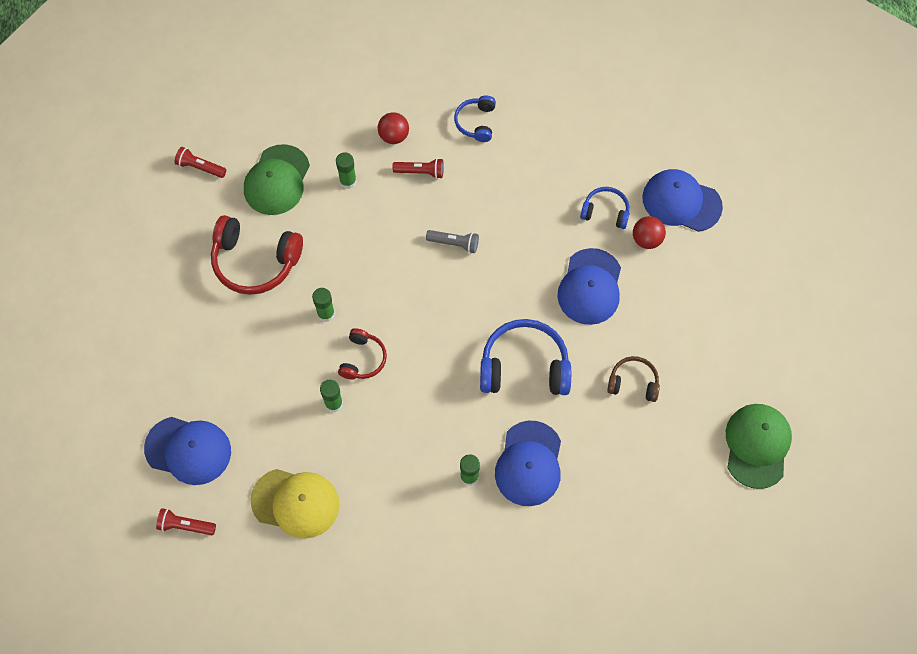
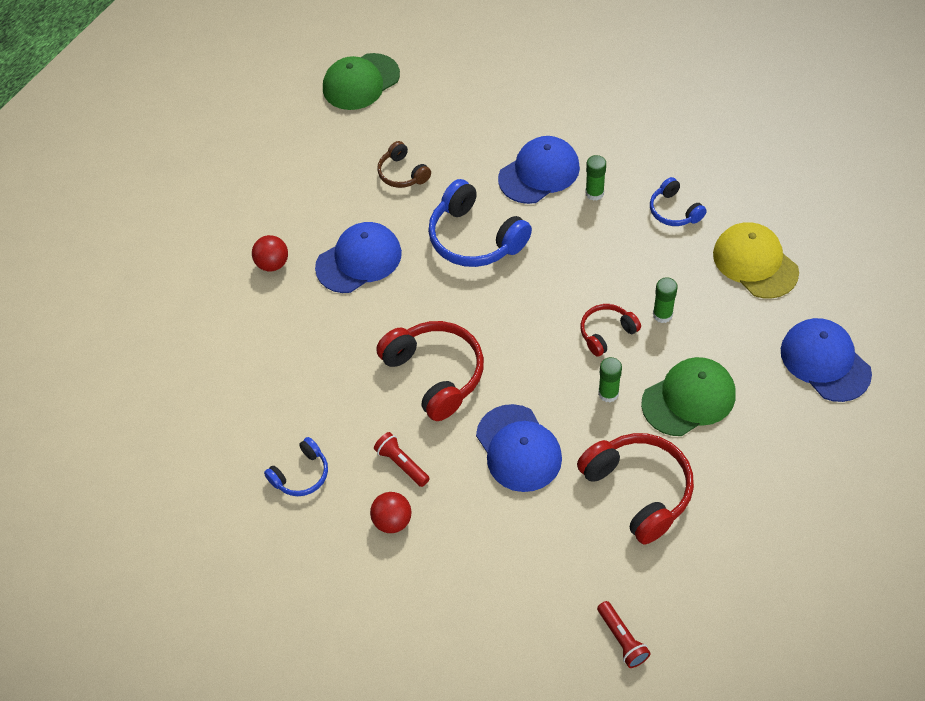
camera: 135 degrees left, 10 degrees down
(185, 525) = (866, 305): red flashlight -> none
(277, 180) = (551, 562): green cap -> green cap (689, 398)
(348, 181) = (480, 506): green glue stick -> none
(454, 244) = (435, 374): grey flashlight -> red headphones
(605, 211) = (279, 309): blue headphones -> blue headphones (674, 211)
(681, 202) = (210, 273): blue cap -> blue cap (518, 448)

